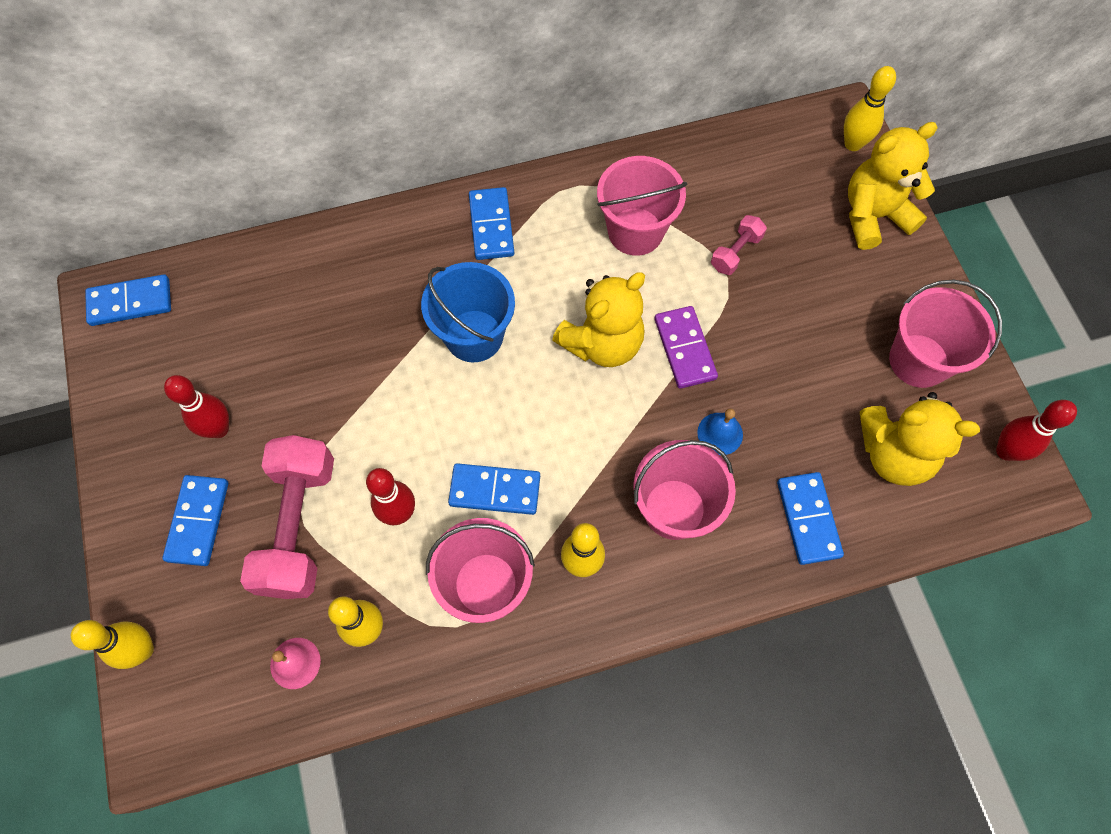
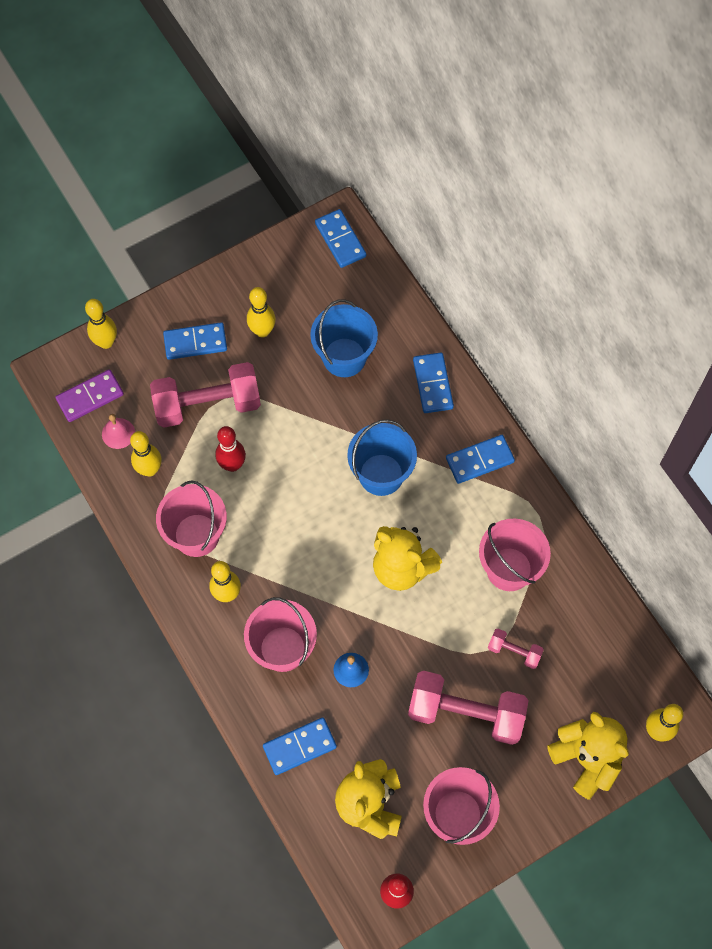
camera: 75 degrees right, 0 degrees up
(219, 429) = (262, 331): red bowling pin -> yellow bowling pin
(299, 338) = (344, 357): none -> blue bucket
(495, 490) = (265, 522): blue domino -> blue domino (433, 384)
(684, 349) = (414, 629): purple domino -> purple domino (90, 397)
(799, 320) = (466, 713): none -> pink dumbbell

